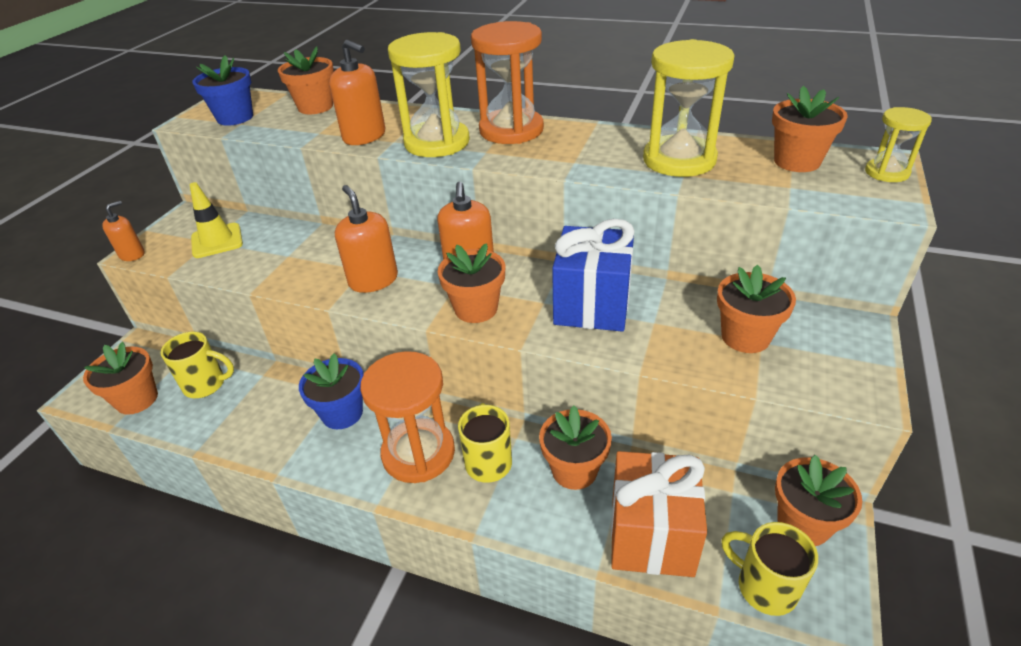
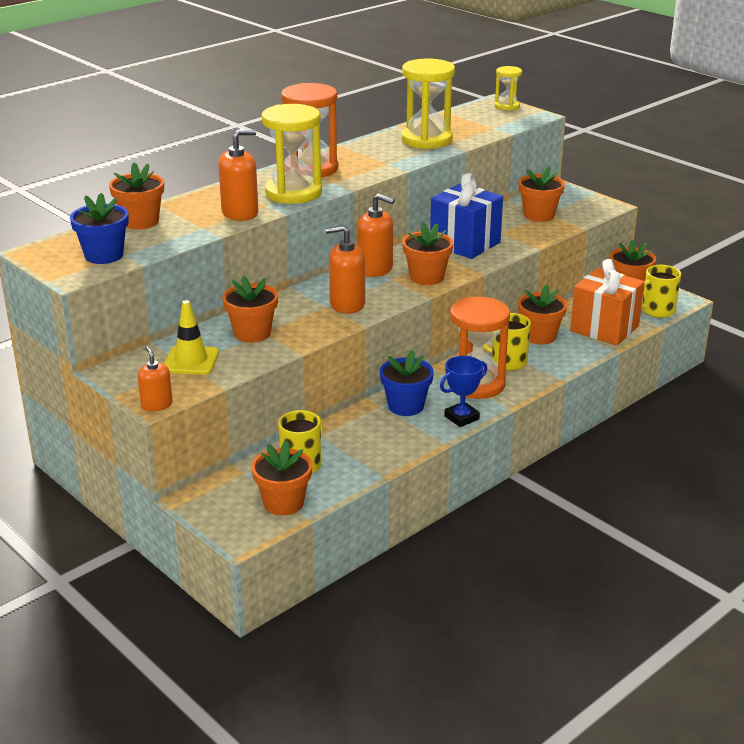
camera: 65 degrees left, 10 degrees down
(336, 468) = (461, 418): none -> blue trophy
(797, 161) = (468, 118): orange flower pot -> orange flower pot (252, 333)

